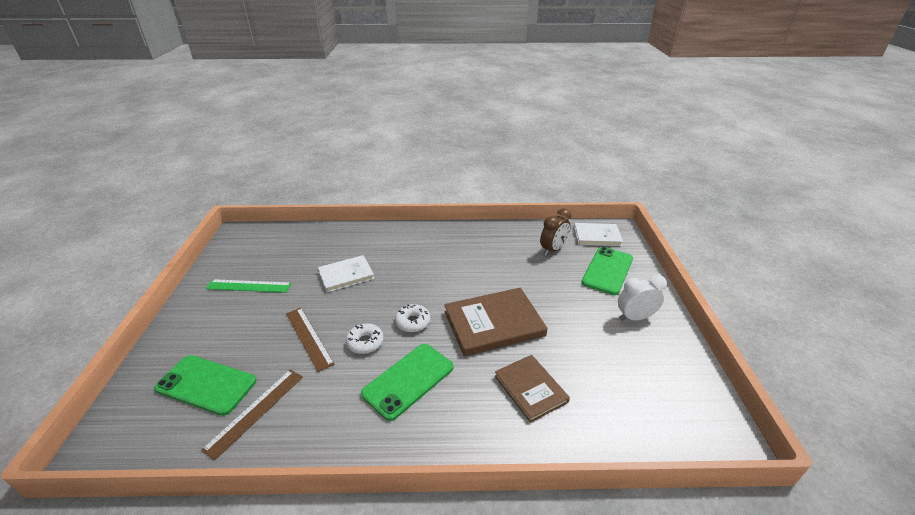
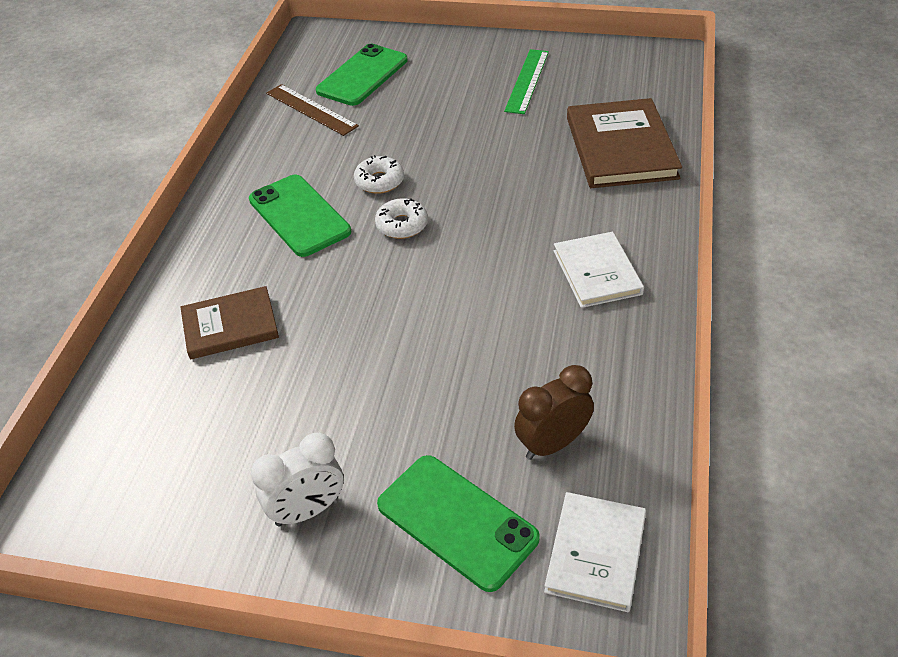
camera: 105 degrees right, 10 degrees up
(309, 337) = (407, 136): brown ruler -> none
(346, 275) = (531, 162): white book -> white book (597, 272)
(493, 323) = (366, 310): brown book -> brown book (621, 148)
(553, 250) = (552, 444): brown clock -> brown clock turned 90 degrees clockwise
(634, 317) = (307, 511): white clock -> white clock turned 60 degrees clockwise

